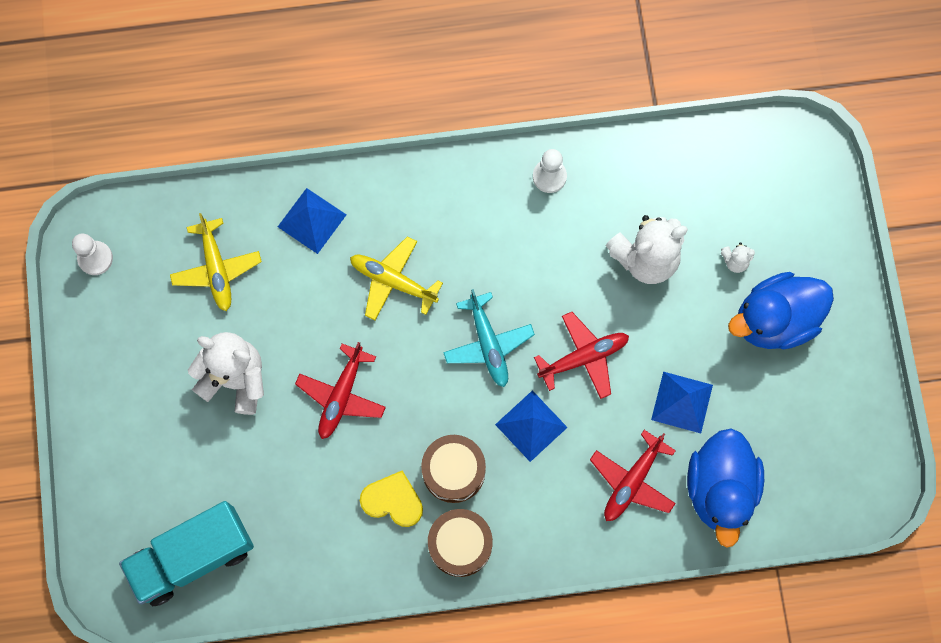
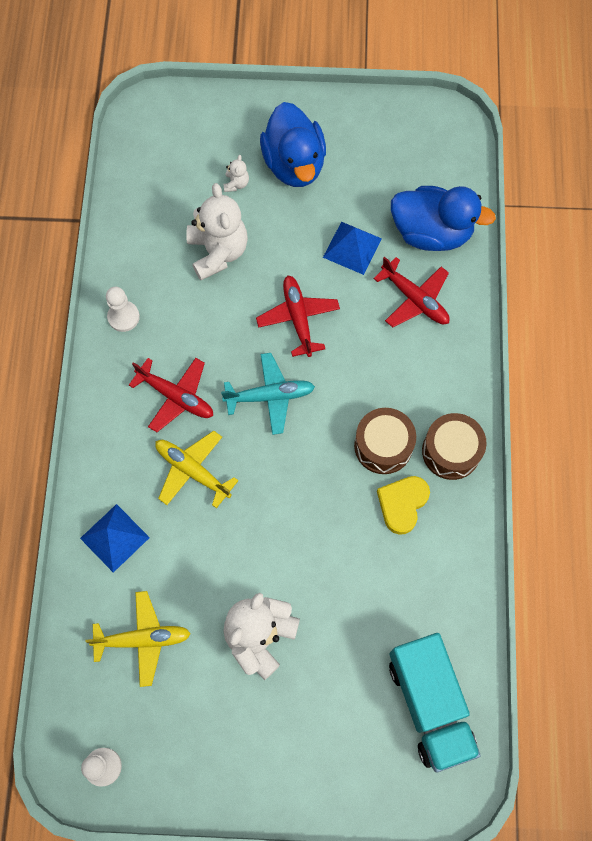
camera: 80 degrees left, 5 degrees down
(341, 395) = (294, 536): red plane -> red plane (176, 397)
(393, 281) = (192, 471): yellow plane -> yellow plane turned 90 degrees clockwise
(531, 426) = (352, 372): blue pyramid -> none

